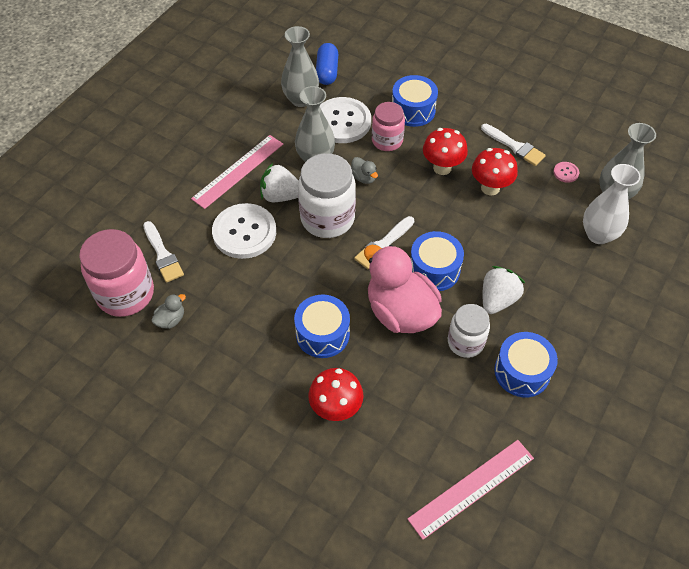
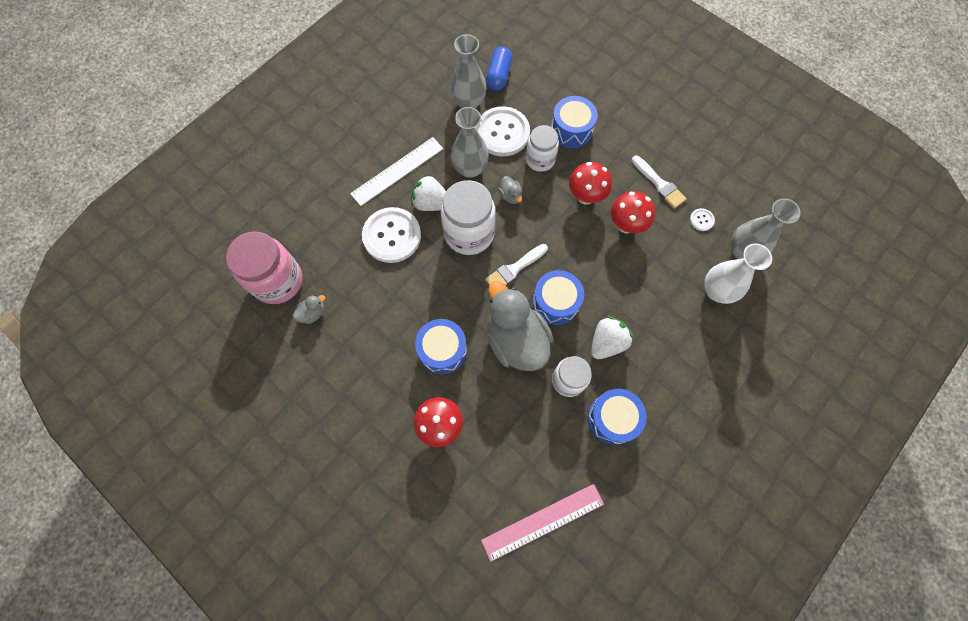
camera: 10 degrees right, 15 degrees up
(163, 255) = (316, 247): white brush -> none
(238, 171) = (397, 171): pink ruler -> white ruler
(387, 141) = (540, 160): pink jar -> white jar
(400, 312) = (516, 340): pink duck -> grey duck
(566, 172) = (701, 220): pink button -> white button

